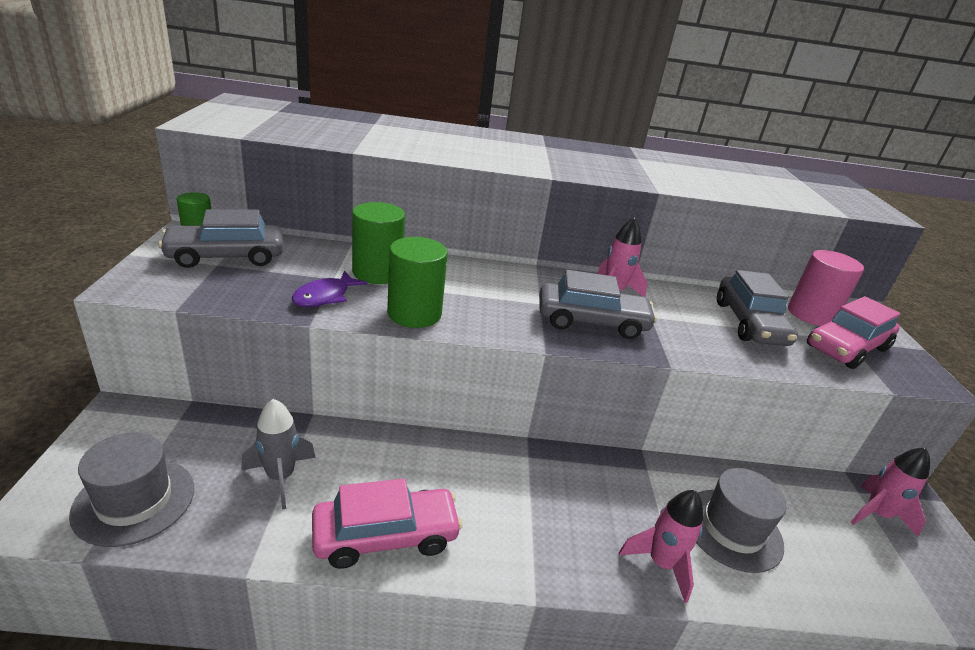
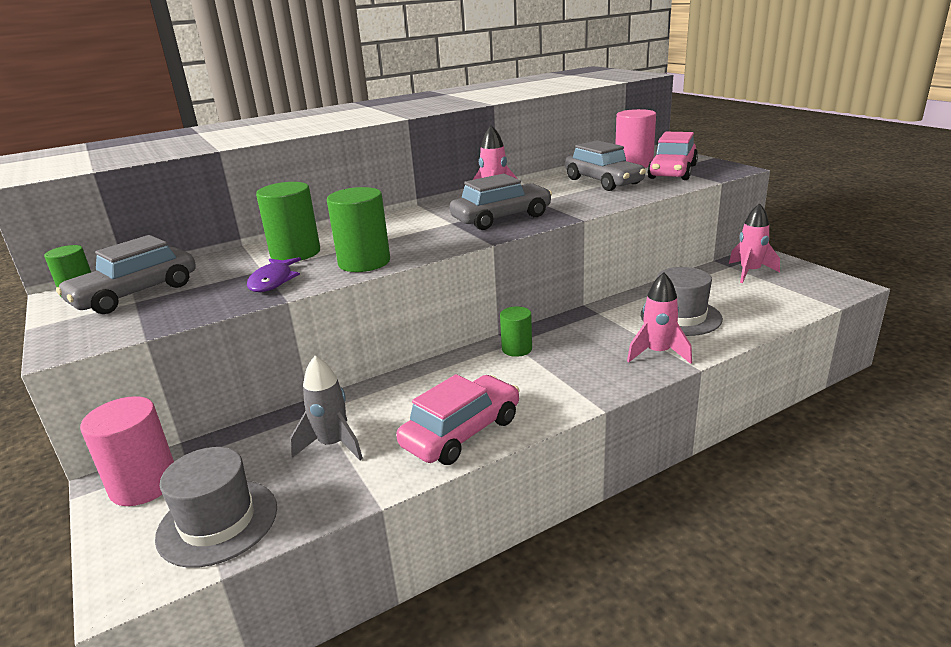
camera: 25 degrees left, 5 degrees down
(132, 427) = (144, 484): none -> pink cylinder
(526, 466) = (517, 349): none -> green cylinder

